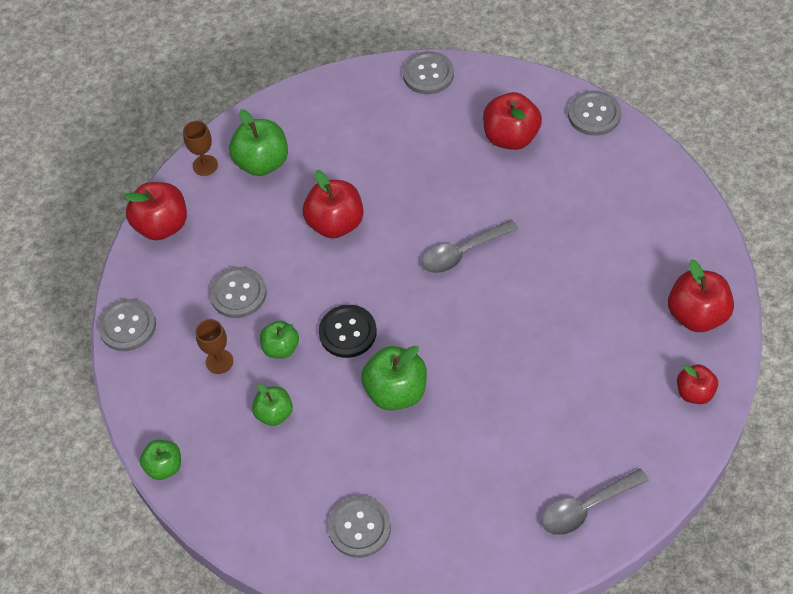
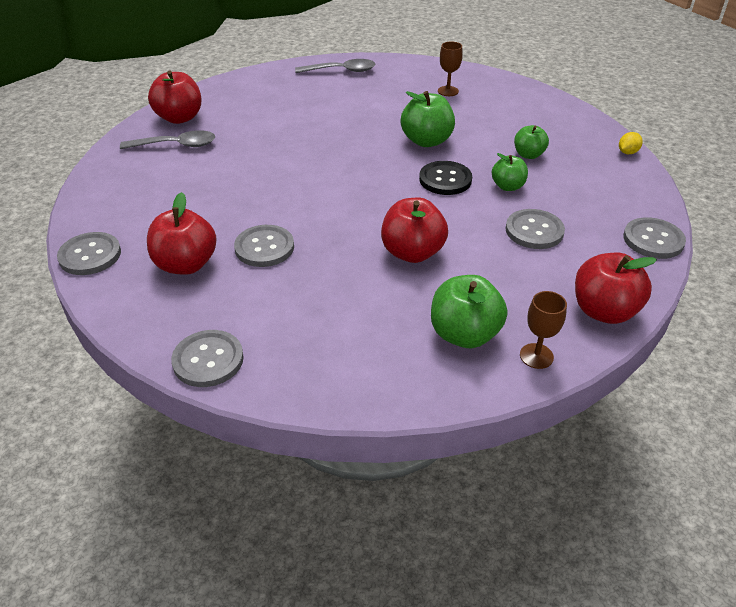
camera: 160 degrees left, 15 degrees down
(164, 466) = (627, 152): green apple -> yellow lemon
(219, 361) = (566, 193): brown goblet -> brown goblet (448, 91)
(359, 527) = (490, 96): grey button -> grey button (264, 247)
(462, 253) = (312, 197): grey spoon -> grey spoon (176, 145)
(694, 392) = (226, 90): red apple -> none

